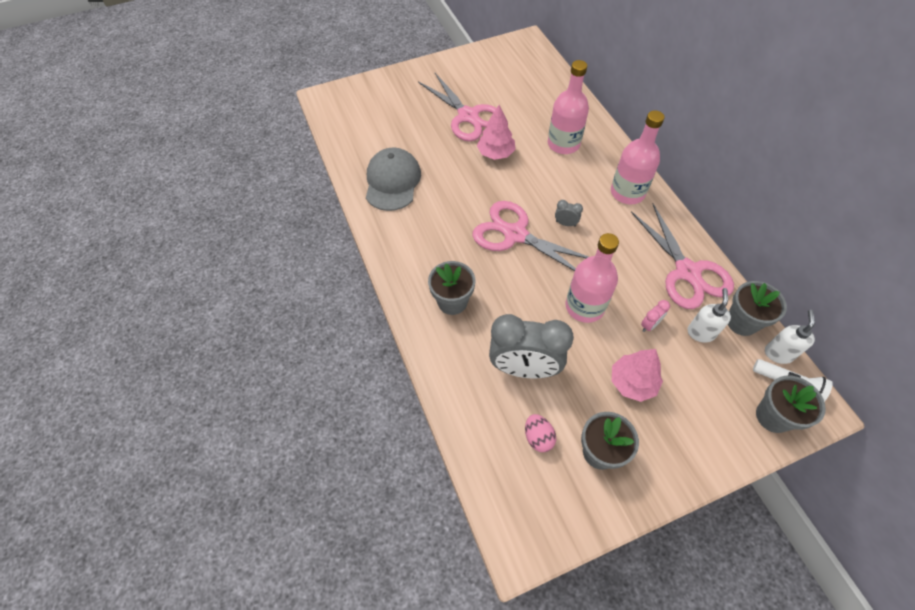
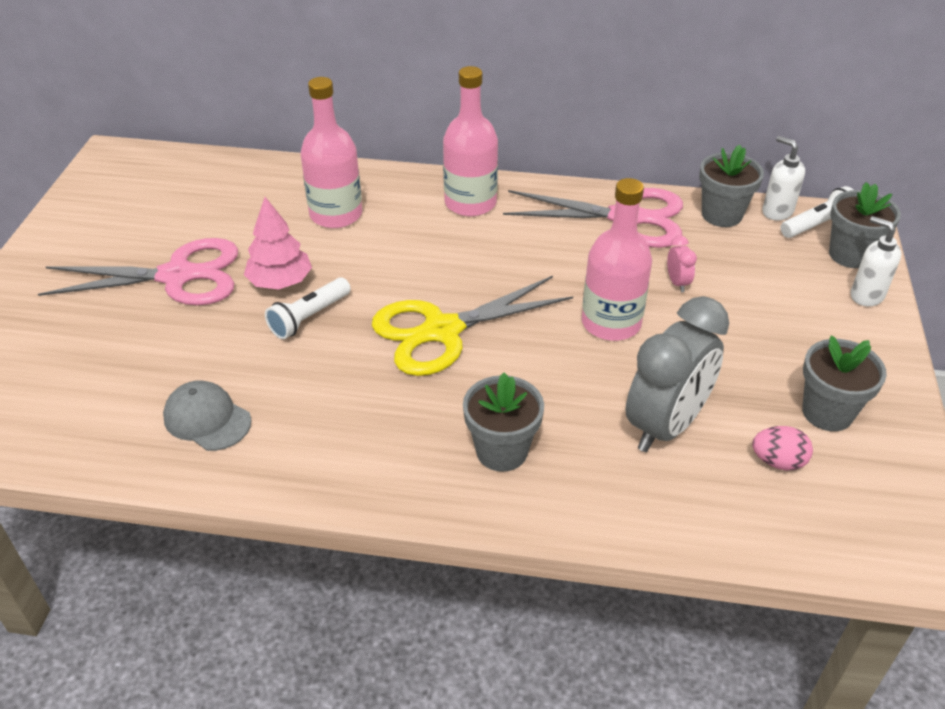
camera: 60 degrees left, 15 degrees down
(392, 181) = (207, 419): grey cap -> grey cap, size x0.65
(481, 178) = (309, 317): none -> white flashlight
(515, 234) = (442, 331): pink scissors -> yellow scissors
(565, 223) = (468, 276): grey clock -> none
(632, 382) = (747, 336): pink tree -> none
(700, 332) = (715, 250): white soap dispenser -> white soap dispenser (866, 295)

